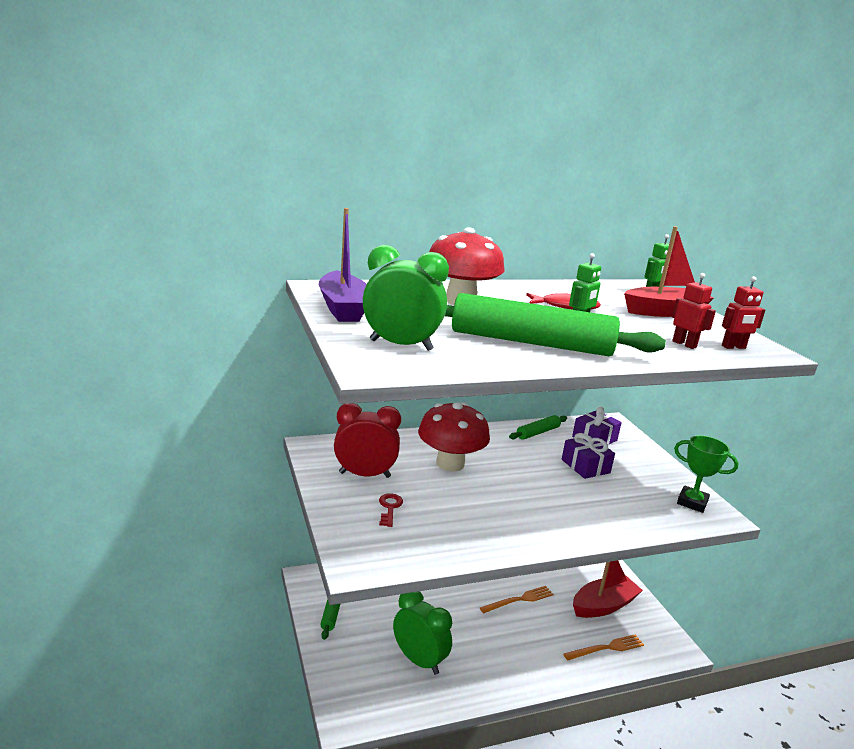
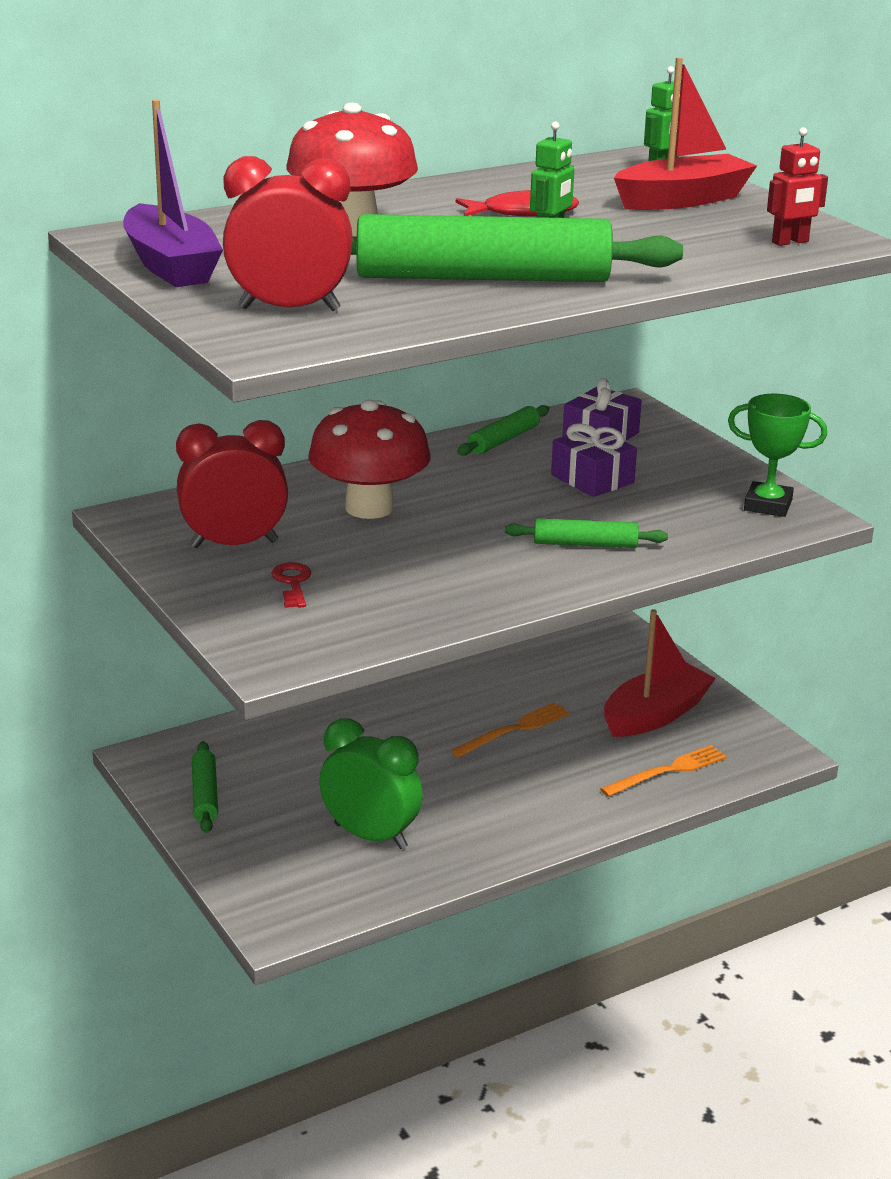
camera: 10 degrees left, 5 degrees up
(401, 345) = (289, 309): green clock -> red clock
(574, 511) = (585, 544): none -> green rolling pin
(684, 344) = (715, 248): red robot -> none

